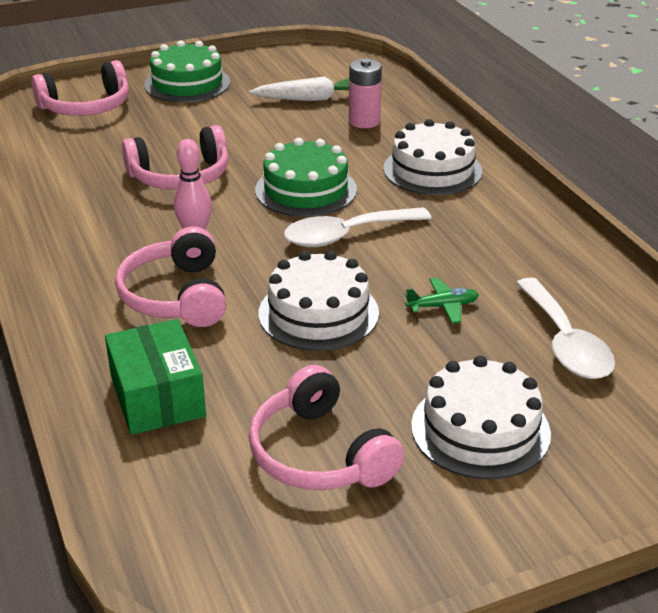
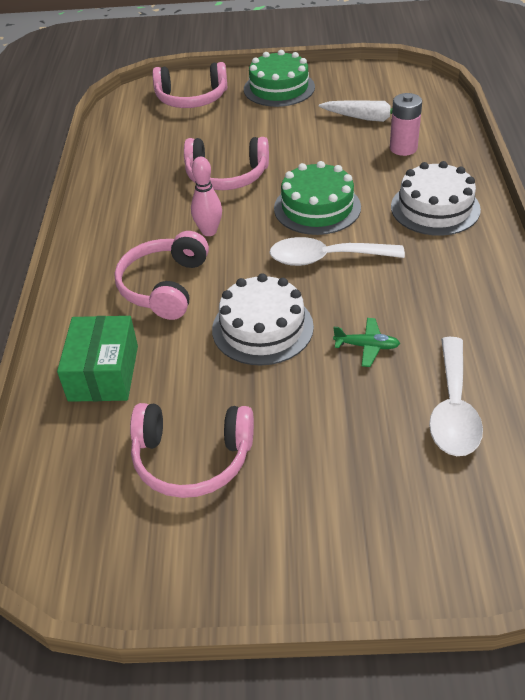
camera: 25 degrees right, 10 degrees up
(320, 454) = (192, 458): pink headphones -> pink headphones turned 75 degrees counterclockwise
(480, 429) = (331, 474): white cake -> none

